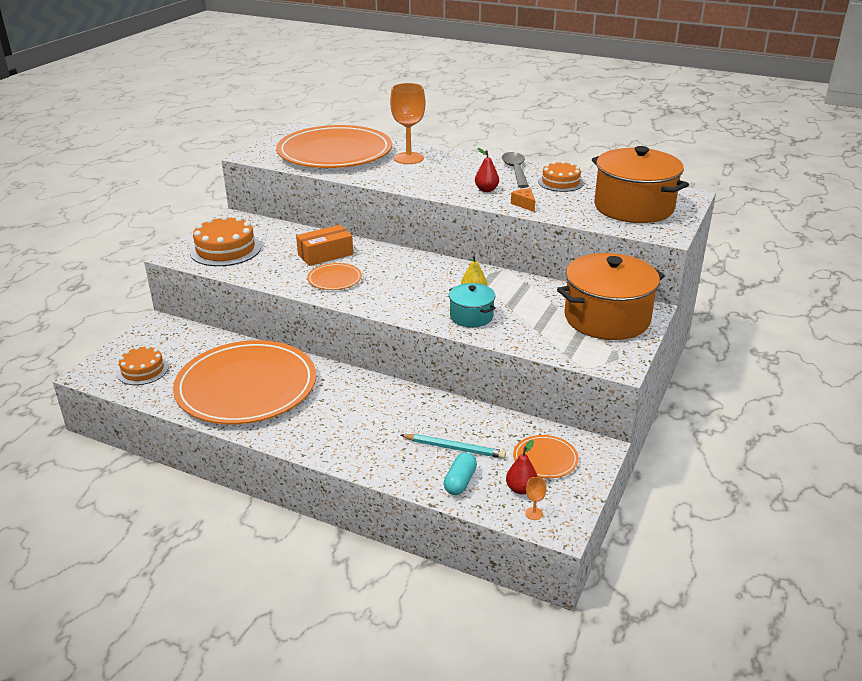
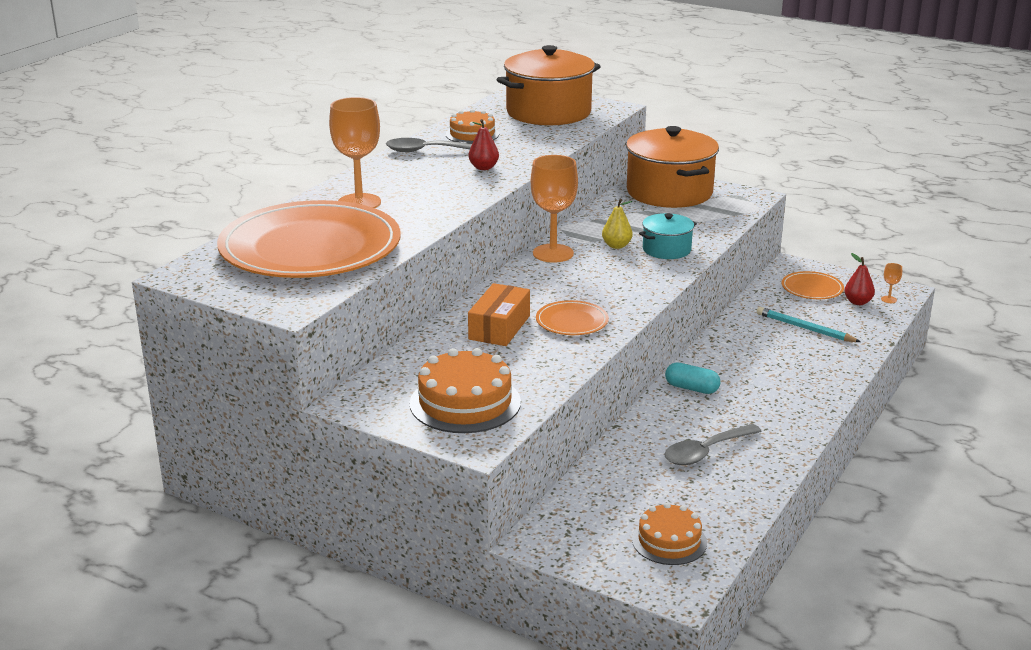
camera: 85 degrees left, 5 degrees down
(246, 387) = (705, 452): orange plate -> grey spoon
(325, 254) = (499, 327): orange box -> orange box turned 45 degrees clockwise
(452, 268) = (553, 253): none -> orange goblet
(454, 448) = (805, 328): turquoise pencil -> turquoise pencil turned 75 degrees counterclockwise
(460, 482) = (855, 328): turquoise capsule -> turquoise capsule (691, 388)
(524, 204) = (531, 153): orange cheese -> none

